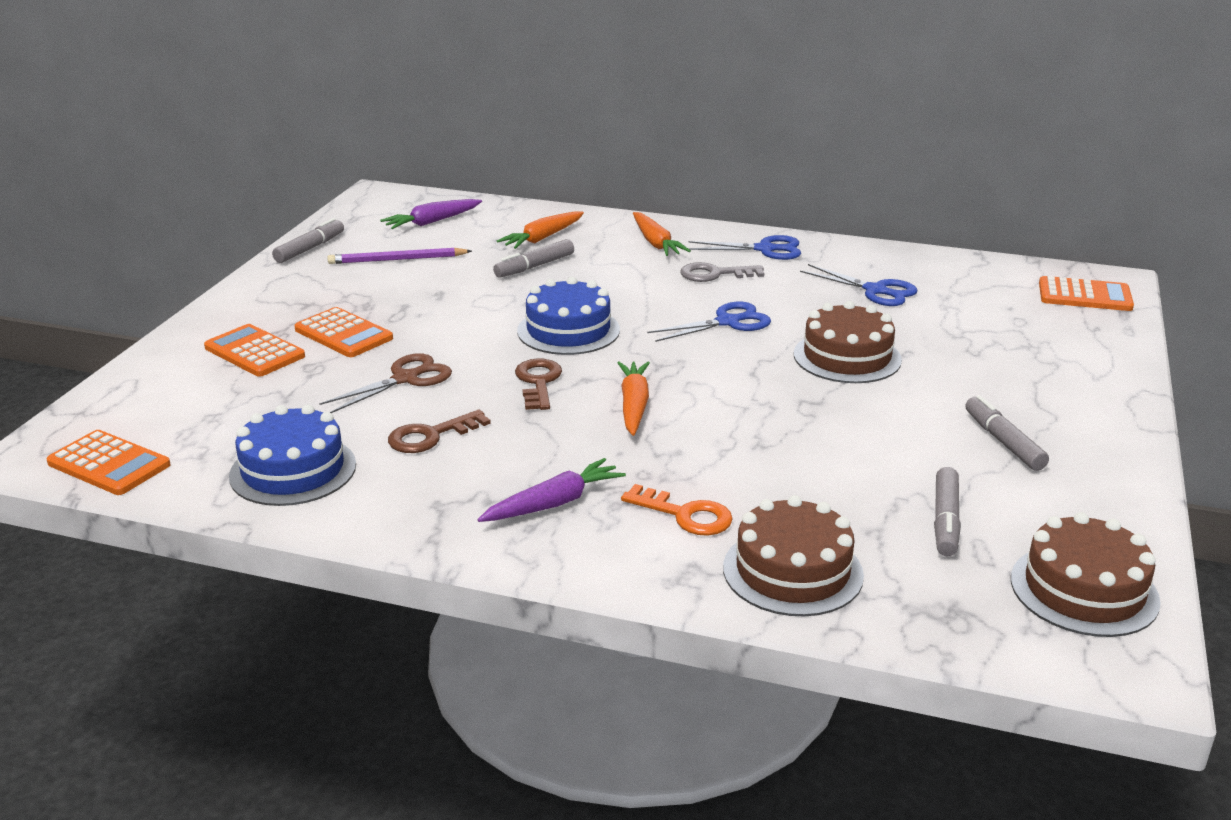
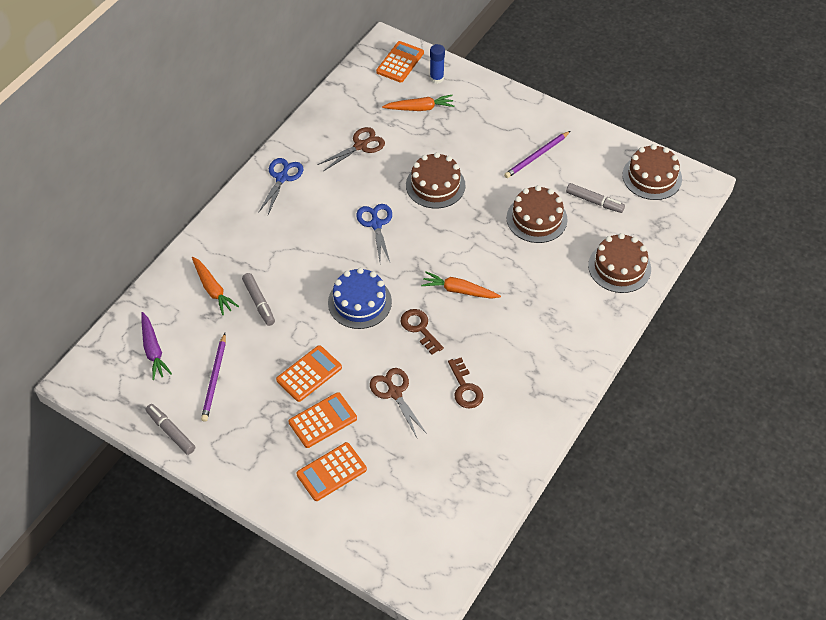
camera: 75 degrees left, 25 degrees up
(109, 464) = (452, 550): orange calculator -> orange calculator (309, 374)
(293, 470) = (483, 456): blue cake -> none
(538, 382) = (419, 328): brown key -> brown key turned 45 degrees clockwise
(554, 503) = (545, 344): purple carrot -> none
(656, 243) = (248, 230): orange carrot -> orange carrot (420, 108)
(685, 515) = (567, 294): orange key -> none
(715, 274) = (309, 212): grey key -> none
(848, 460) = (536, 218): none -> brown cake
(875, 290) = (360, 146): blue scissors -> brown scissors
(1003, 442) = (536, 156): grey marker -> purple pencil
(1086, 328) = (436, 78): none -> blue glue stick

